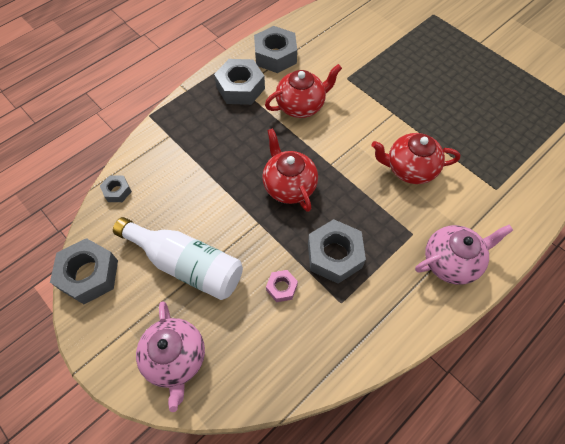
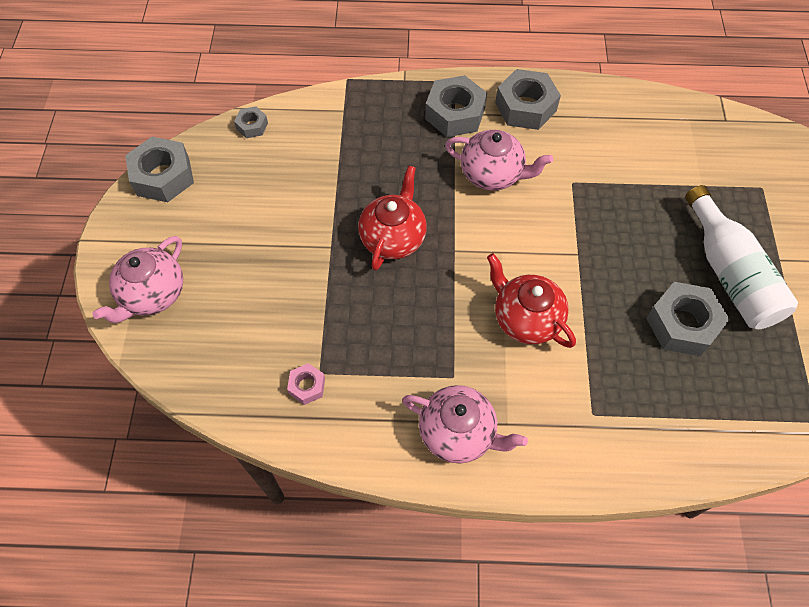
camera: 45 degrees right, 0 degrees up
(186, 265) = (237, 231): white bottle -> white bottle (729, 273)
(281, 287) = (287, 316): pink nut -> pink nut (307, 386)
(301, 106) = (492, 174): red teapot -> pink teapot
(334, 255) = (361, 330): grey nut -> grey nut (682, 324)

